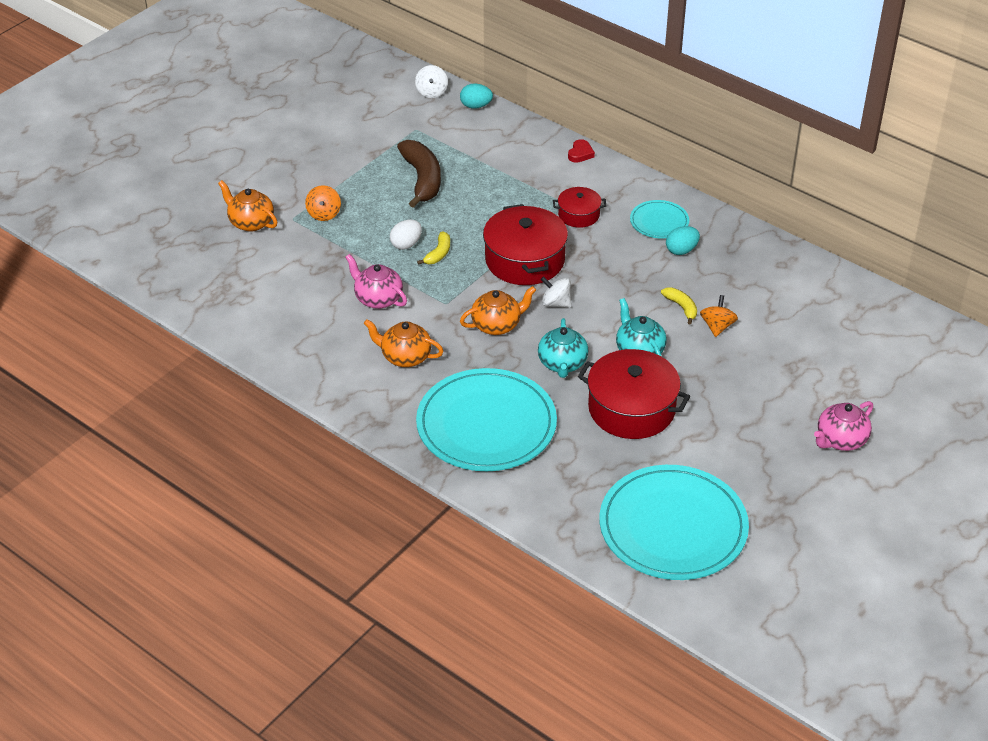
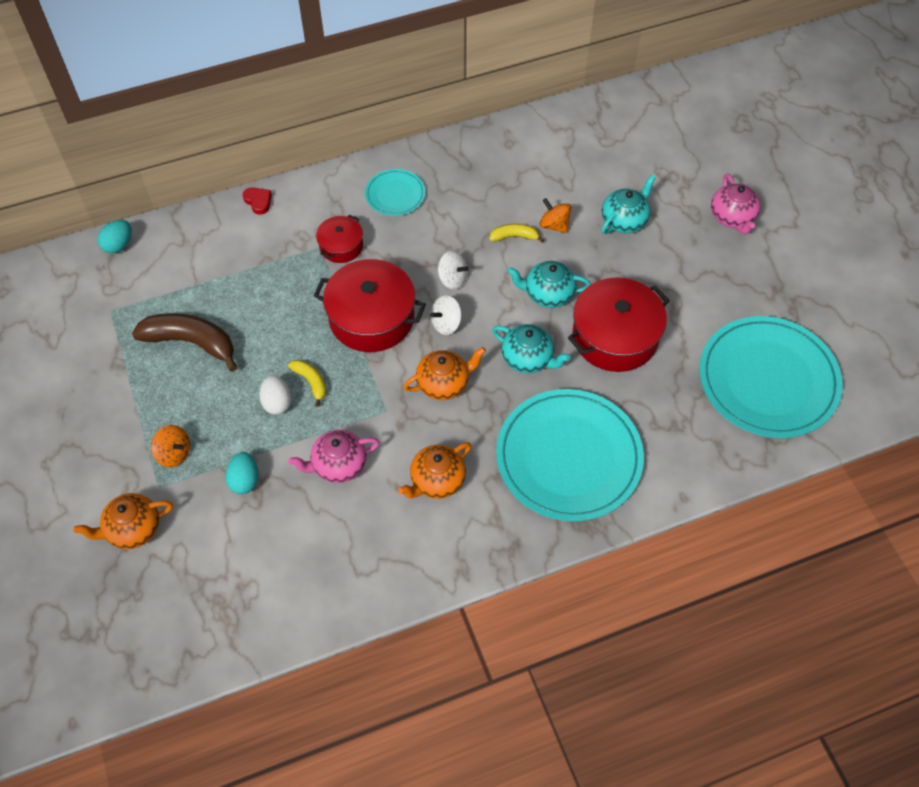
camera: 60 degrees left, 15 degrees up
(431, 92) = (64, 270): white spinning top -> white spinning top (452, 279)
(497, 325) = (444, 383): orange teapot -> orange teapot turned 60 degrees clockwise
(681, 250) = (443, 199): turquoise egg -> turquoise egg (245, 480)
(766, 369) = (624, 220): none -> turquoise teapot

